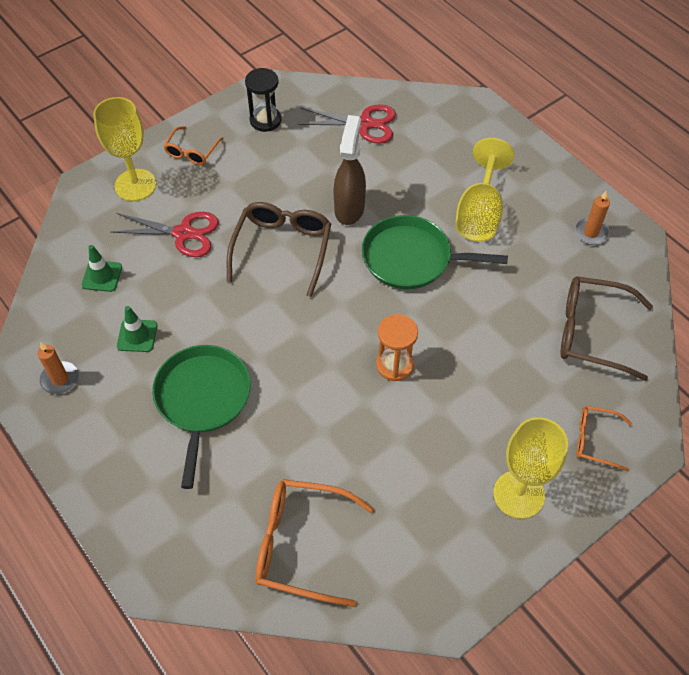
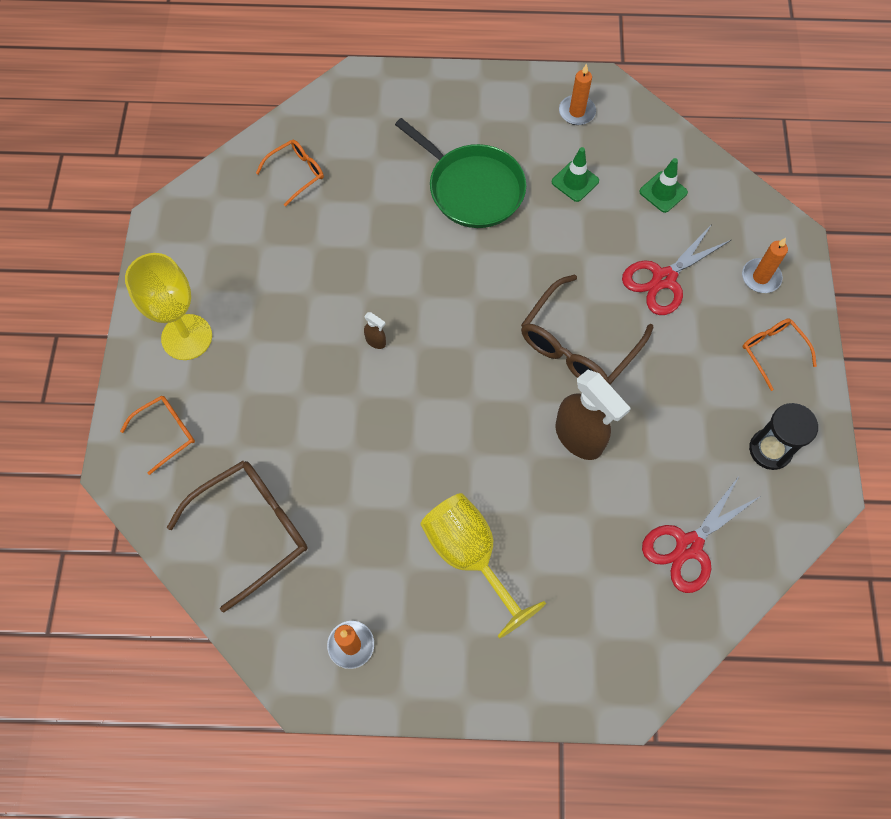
camera: 130 degrees right, 10 degrees up
(135, 185) = (760, 277): yellow goblet -> orange candle
(282, 248) = (578, 345): brown glasses -> brown glasses turned 75 degrees clockwise
(300, 545) = (296, 173): orange glasses -> orange glasses, size x0.56
(394, 365) = (376, 341): orange hourglass -> brown spray bottle
(412, 258) = (471, 445): green pan -> none

